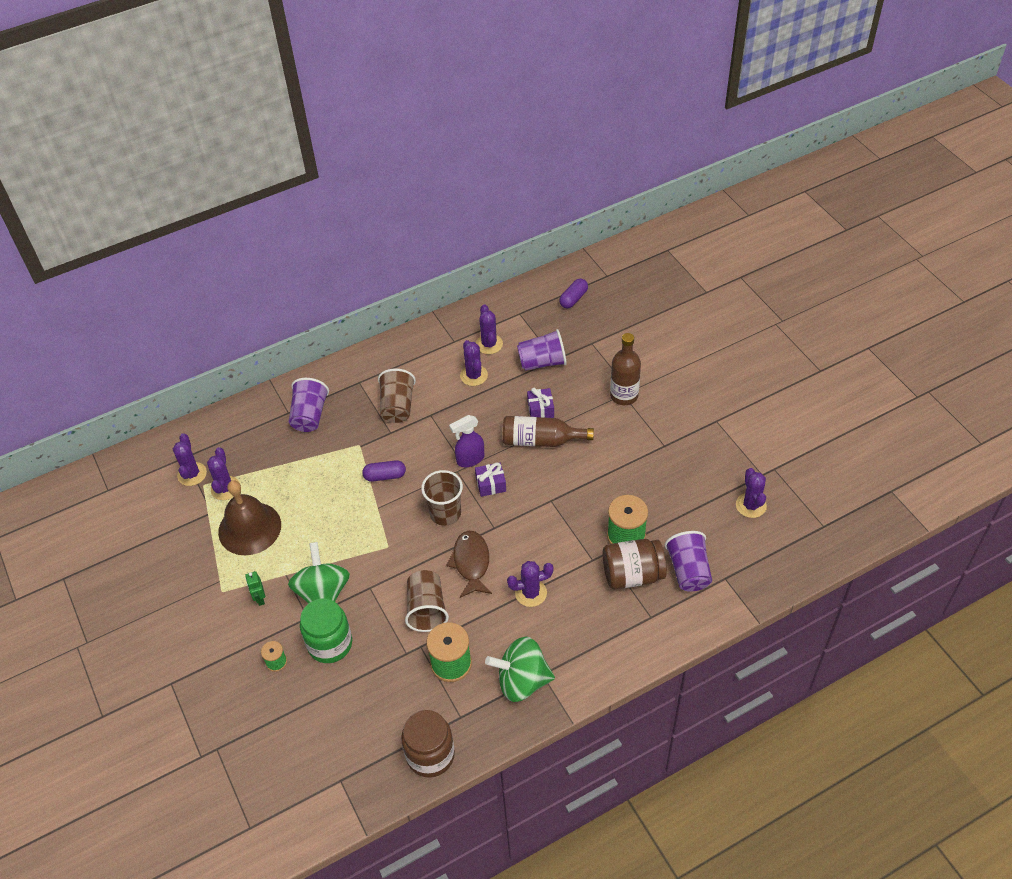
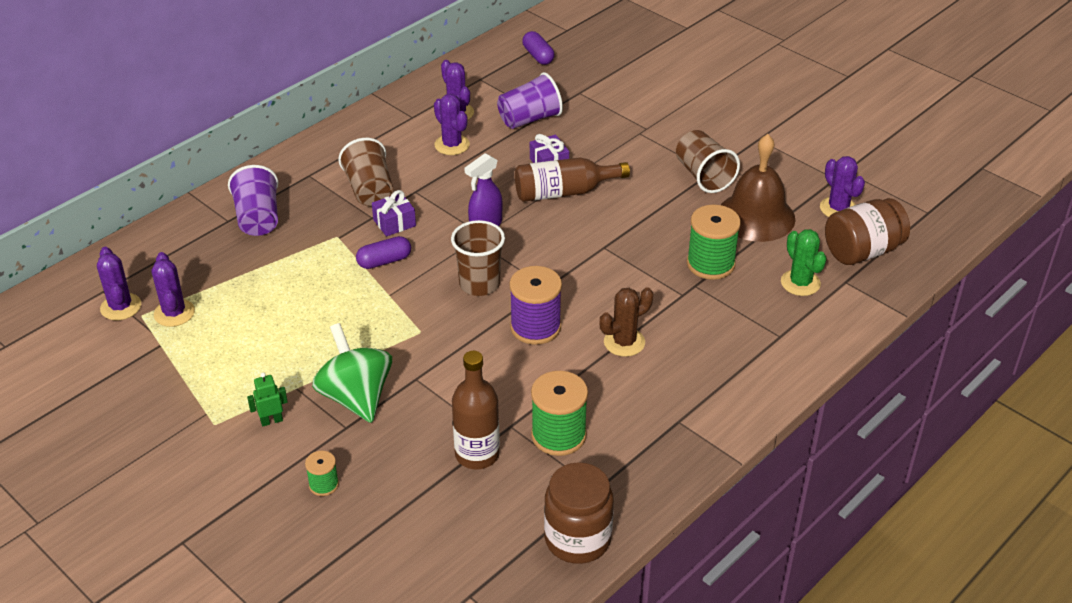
camera: 20 degrees left, 10 degrees down
(249, 528) = (225, 348): brown bell -> brown bell (756, 216)
(260, 599) = (271, 421): green robot -> green robot turned 105 degrees clockwise
(330, 644) = (389, 449): green jar -> none
(427, 609) = (501, 385): brown cup -> brown cup (703, 176)
(471, 563) = (535, 327): brown fish -> purple spool
(491, 484) = (523, 245): purple gift -> purple gift (394, 223)
(522, 681) = (657, 434): green spinning top -> none
(531, 593) = (624, 342): purple cactus -> brown cactus
(573, 299) = (538, 56): purple capsule -> purple capsule turned 45 degrees counterclockwise
(624, 395) = (641, 134): brown bottle -> brown bottle (477, 454)
(632, 575) = (737, 300): brown jar -> brown jar (862, 251)
(688, 571) = (800, 283): purple cup -> green cactus

